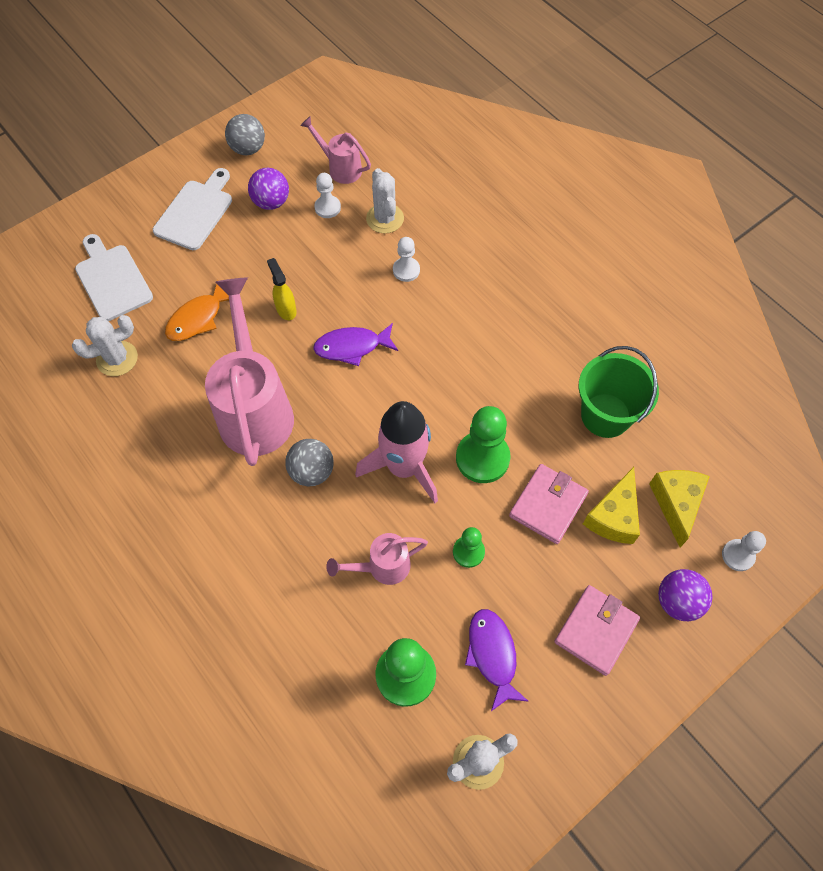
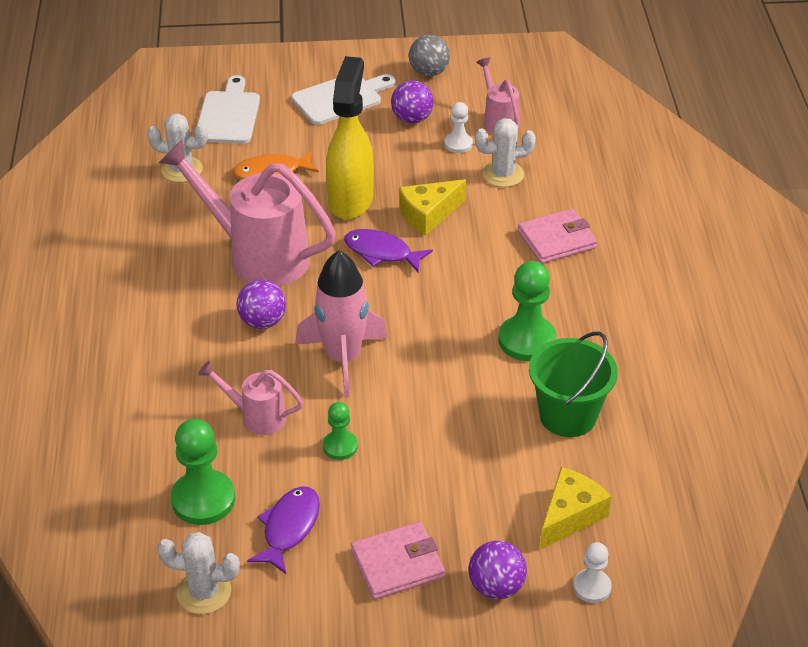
camera: 35 degrees right, 20 degrees down
(255, 409) = (258, 256): pink watering can -> pink watering can turned 90 degrees counterclockwise
(286, 309) = (351, 200): yellow spray bottle -> yellow spray bottle, size x2.19
(312, 471) = (262, 322): grey ball -> purple ball
(385, 218) = (503, 174): white cactus -> white cactus turned 60 degrees clockwise
(406, 270) = (485, 220): white pawn -> none
(482, 458) = (419, 388): green pawn -> green pawn (527, 340)
(548, 505) = (445, 452): pink wallet -> pink wallet (557, 240)
(613, 516) = (499, 492): yellow cheese -> yellow cheese (428, 215)

